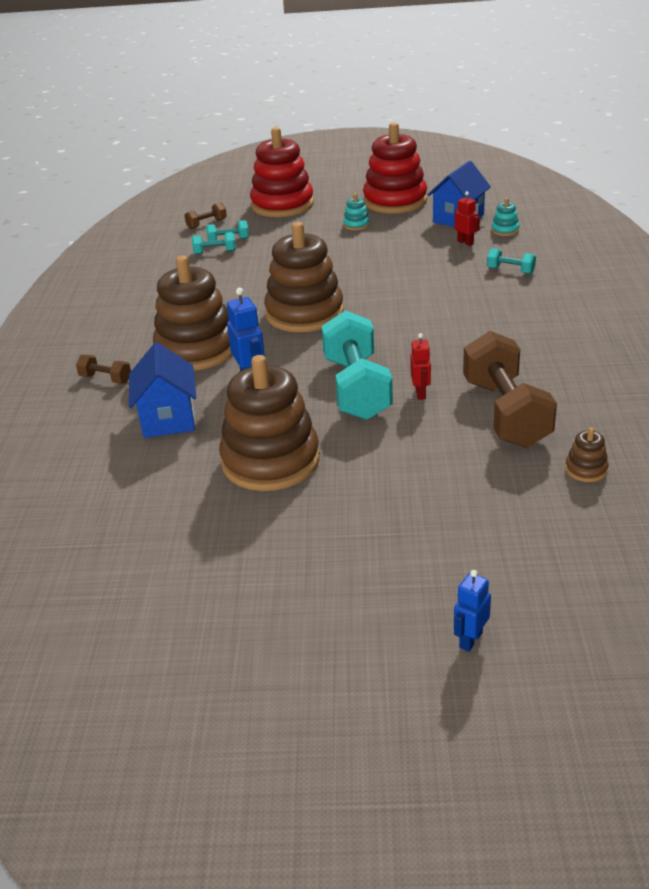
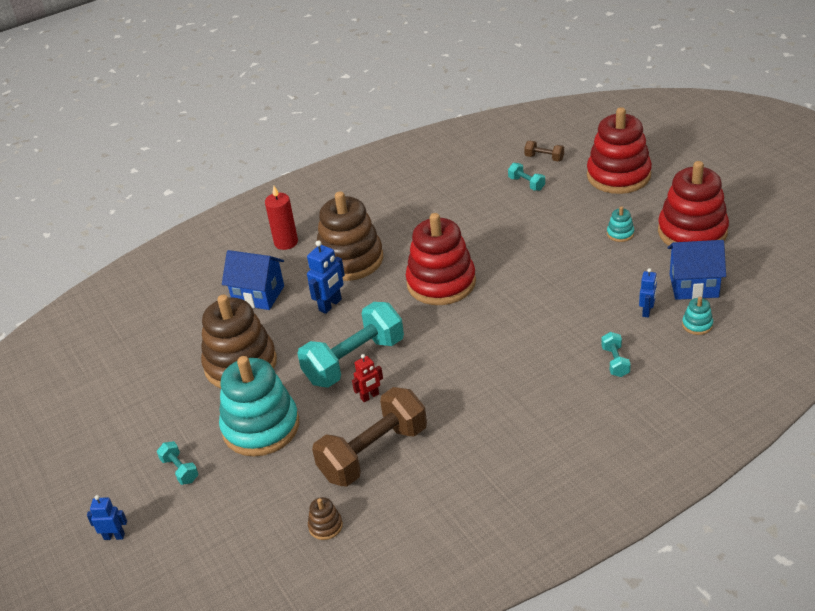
camera: 60 degrees right, 5 degrees up
(106, 379) = (286, 242): brown dumbbell -> red candle
(168, 419) = (258, 295): blue house -> blue house turned 60 degrees clockwise
(215, 252) = (500, 188): turquoise dumbbell -> turquoise dumbbell (180, 470)
(304, 313) = (441, 283): brown stacking toy -> red stacking toy
(392, 473) = (261, 427): none -> turquoise stacking toy
(465, 242) = (647, 311): red robot -> blue robot

